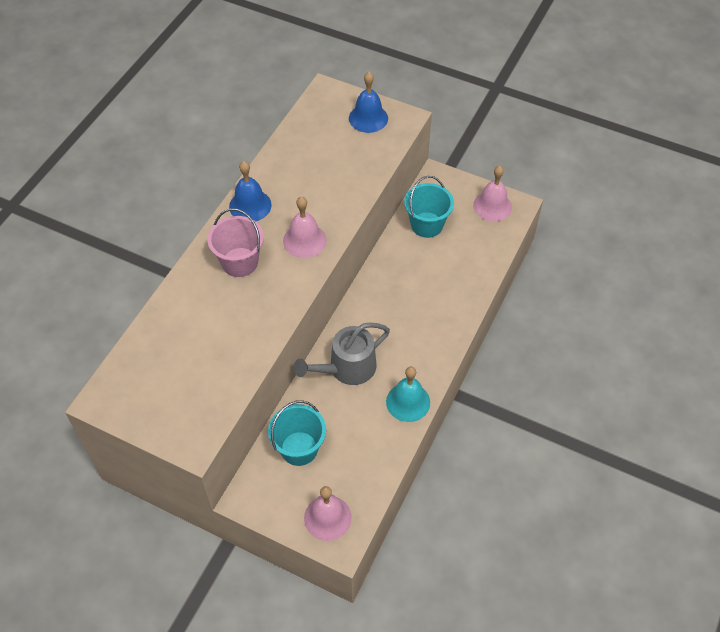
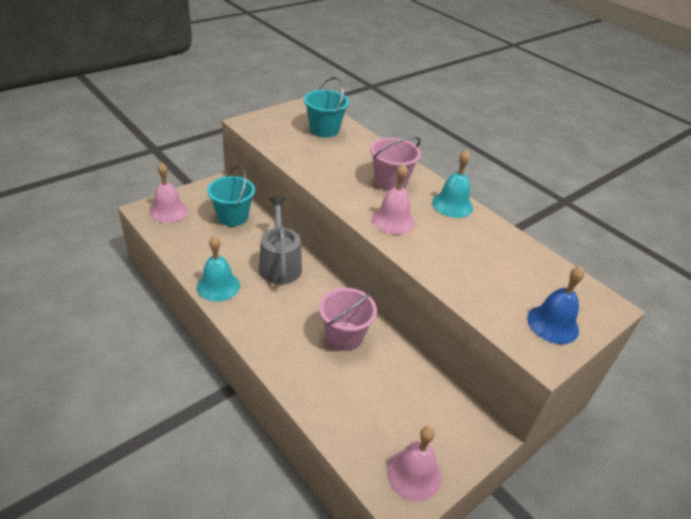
camera: 110 degrees right, 15 degrees down
(250, 205) = (452, 205): blue bell -> turquoise bell
(403, 284) = (344, 336): none -> pink bucket
(427, 225) = (413, 390): turquoise bucket -> turquoise bucket (324, 130)

